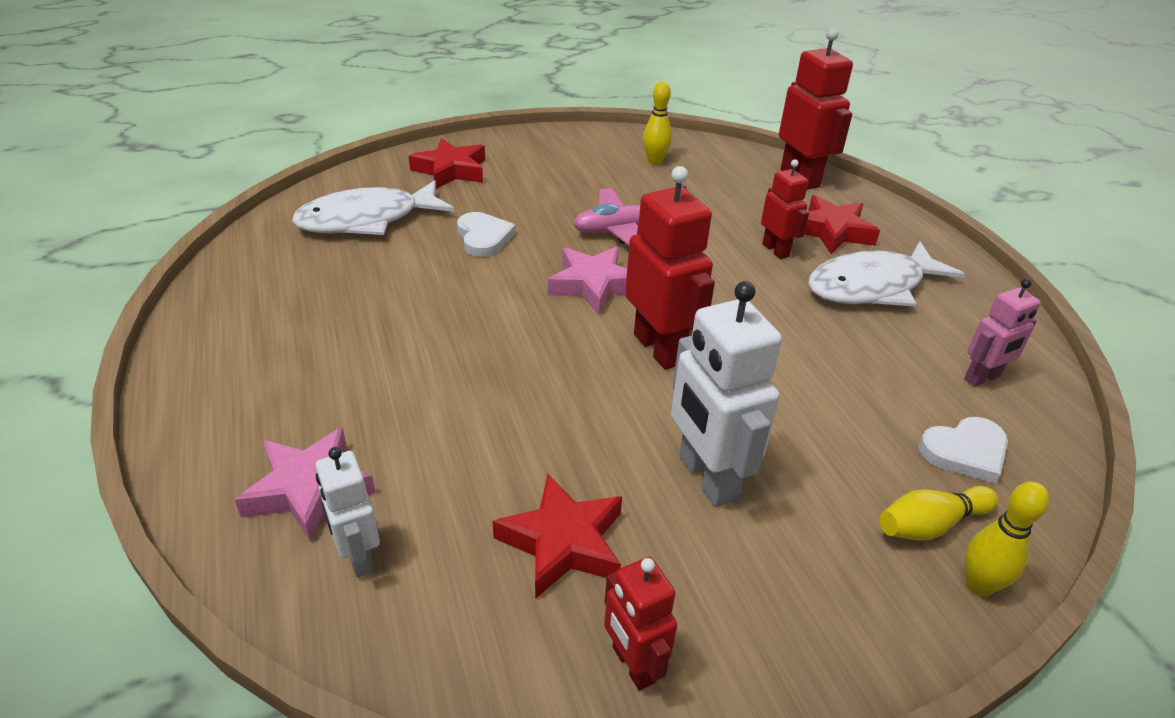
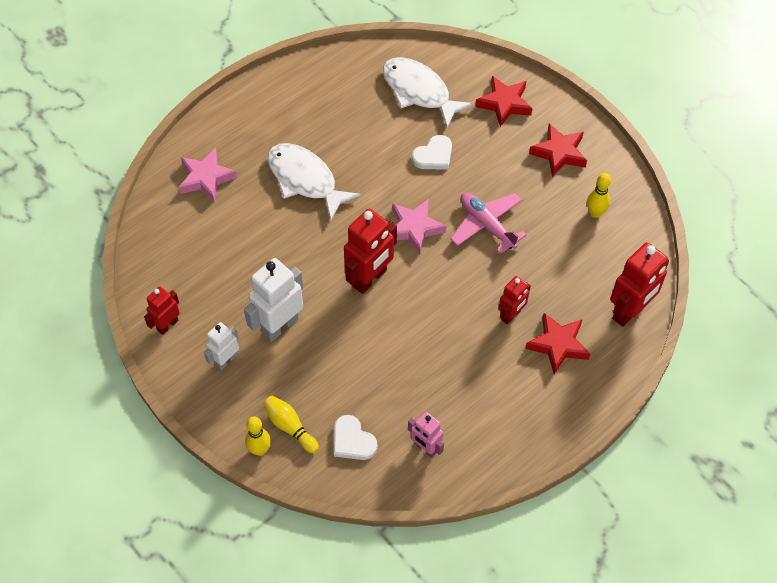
camera: 70 degrees right, 20 degrees up
(358, 556) = (180, 213): white robot -> white robot (226, 360)
(563, 542) = (217, 281): red star -> red star (559, 153)
(872, 286) = (497, 378): white fish -> white fish (305, 180)

